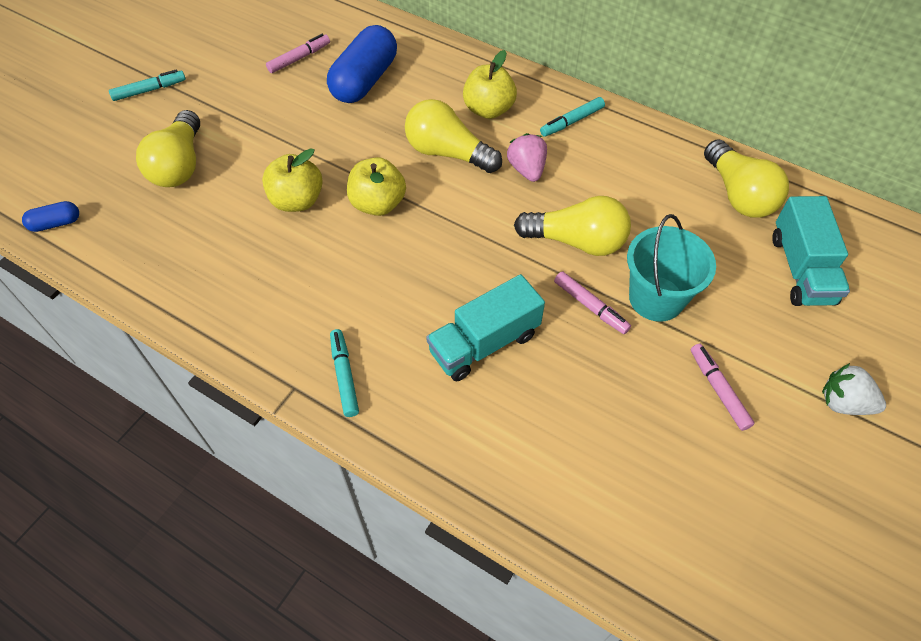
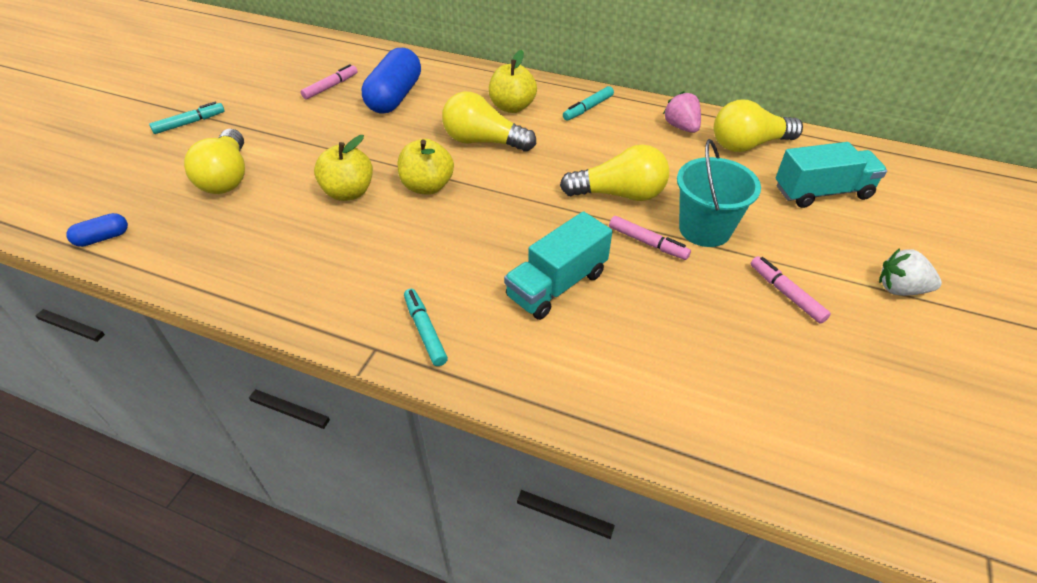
camera: 10 degrees left, 10 degrees down
(527, 169) = (558, 146): pink strawberry -> pink strawberry (681, 127)
(738, 194) = (748, 145): yellow light bulb -> yellow light bulb turned 105 degrees clockwise
(801, 269) = (822, 192): turquoise truck -> turquoise truck turned 90 degrees counterclockwise

